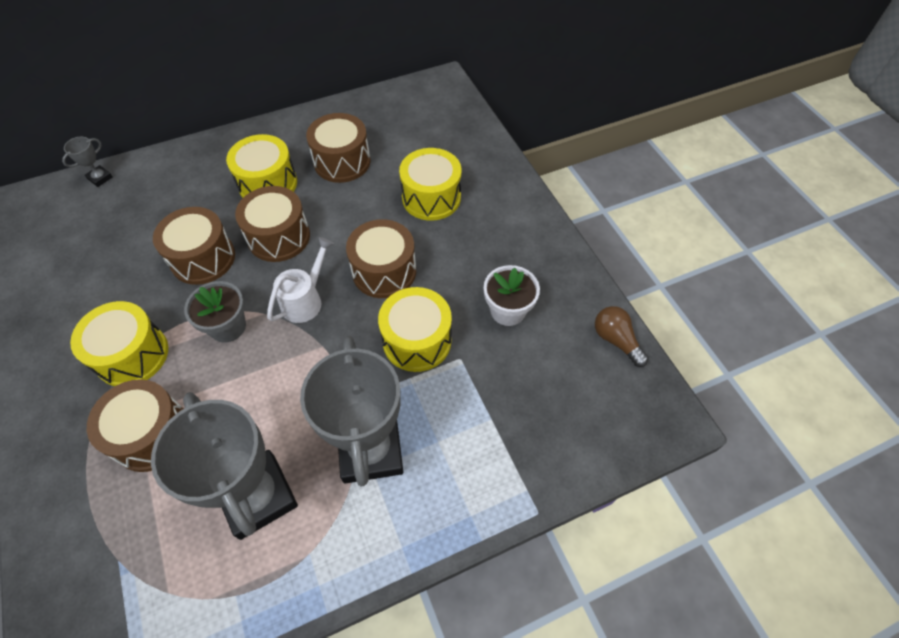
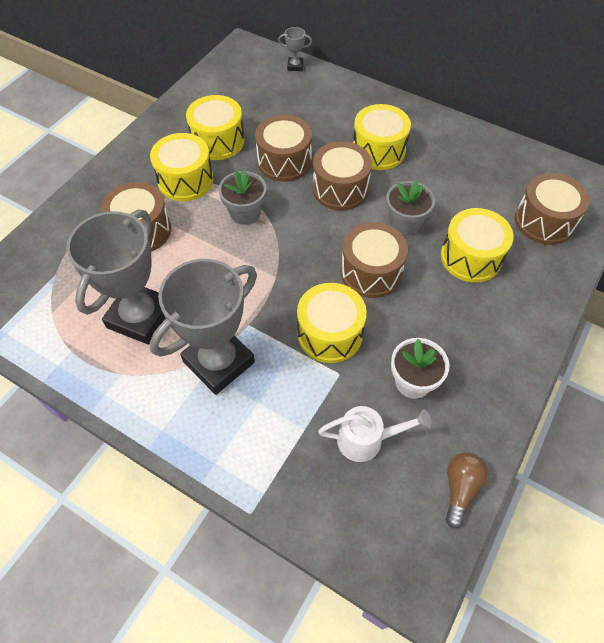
camera: 55 degrees right, 0 degrees up
(115, 297) = (218, 141): none -> yellow drum
(305, 300) = (303, 241): white watering can -> white watering can (367, 440)
(342, 162) = (444, 178): brown drum -> brown drum (544, 221)
(359, 216) = (405, 223): none -> grey flower pot

